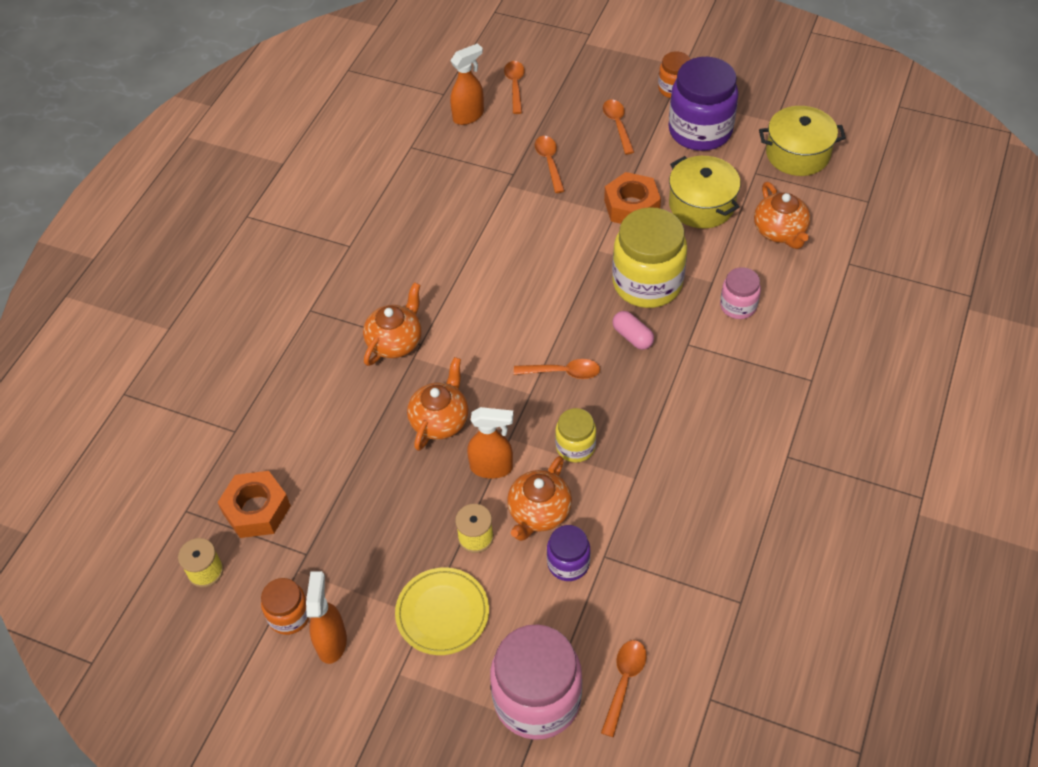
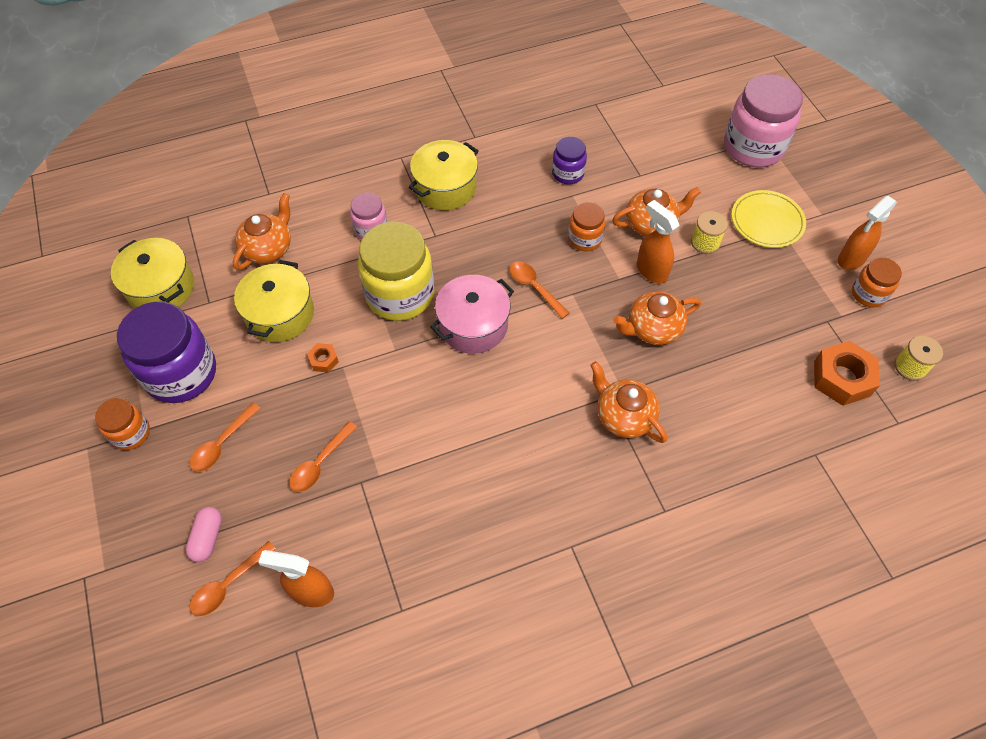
camera: 135 degrees left, 5 degrees up
(395, 341) = (624, 416): orange teapot -> orange teapot turned 60 degrees clockwise
(568, 563) = (665, 187): purple jar -> purple jar (568, 173)
(569, 308) = (473, 325): none -> pink pot
(575, 447) = (585, 239): yellow jar -> orange jar
(624, 682) = (698, 121): orange spoon -> none
(631, 206) = (323, 360): orange nut -> orange nut, size x0.49
(632, 337) = (461, 270): pink capsule -> pink capsule (208, 538)
(739, 387) = (445, 187): none -> yellow pot

